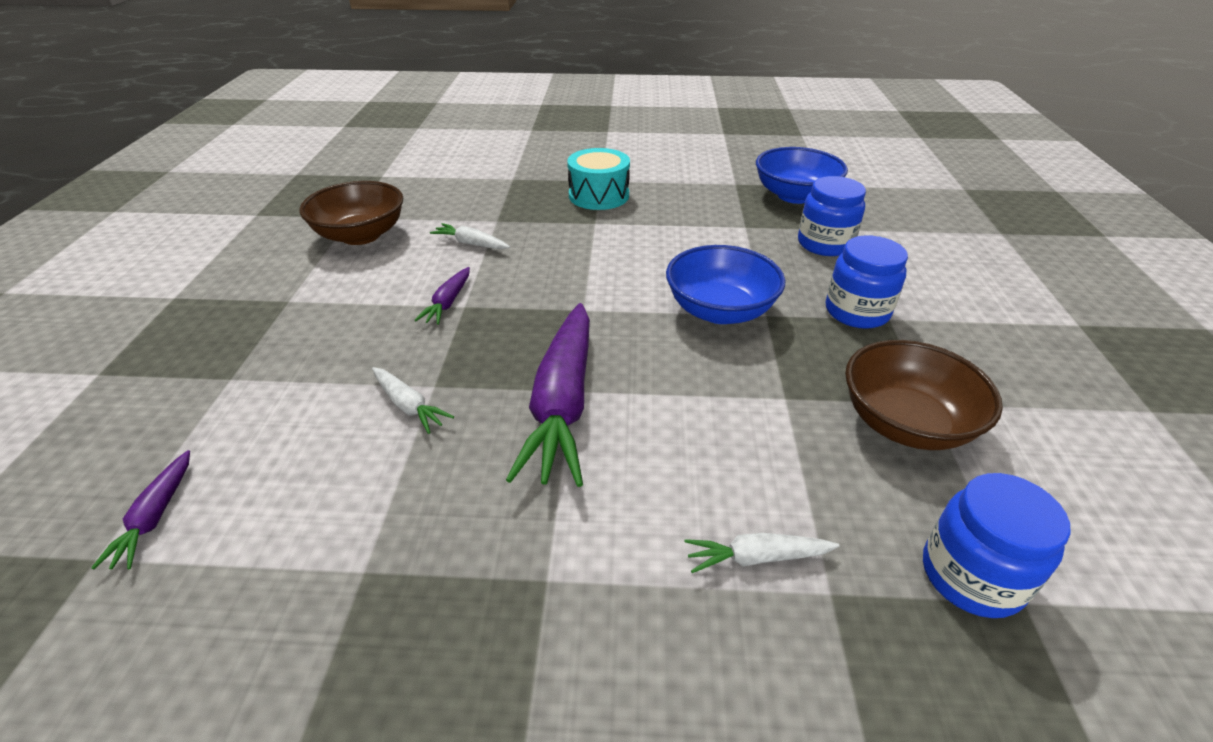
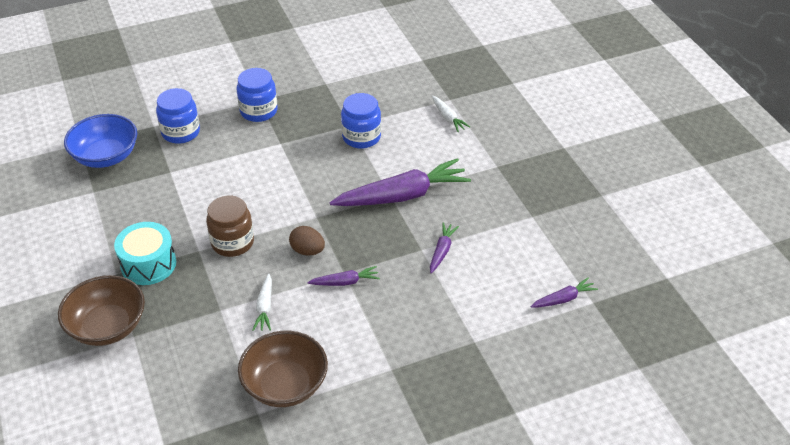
camera: 115 degrees left, 5 degrees up
(409, 405) = (442, 251): white carrot -> purple carrot
(528, 288) = (307, 251): none -> brown egg
(589, 243) = (232, 242): none -> brown jar
(720, 310) = (286, 161): blue bowl -> none
(905, 423) = (345, 89): brown bowl -> brown bowl (107, 326)
(971, 576) = (419, 70): blue jar -> blue jar (361, 137)

